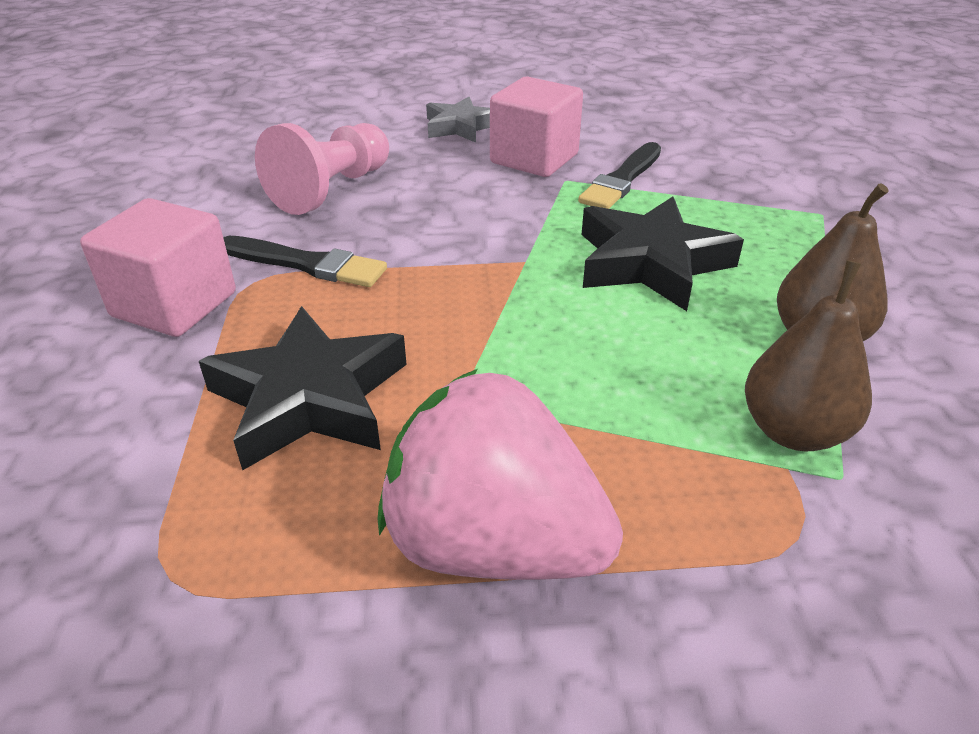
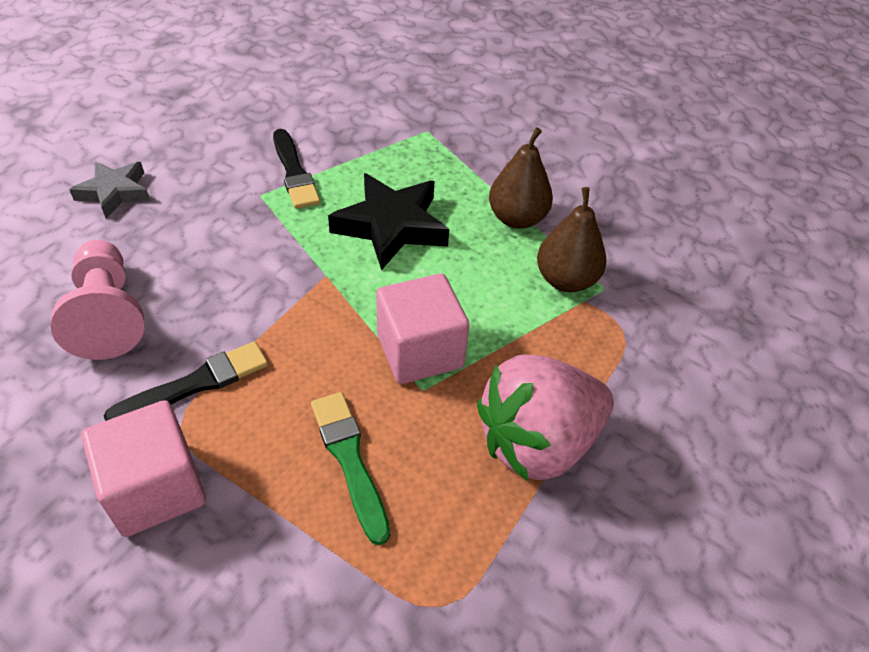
camera: 55 degrees left, 10 degrees up
(310, 398) = (350, 460): black star -> green brush
(534, 159) = (214, 189): pink cube -> pink cube (420, 351)

